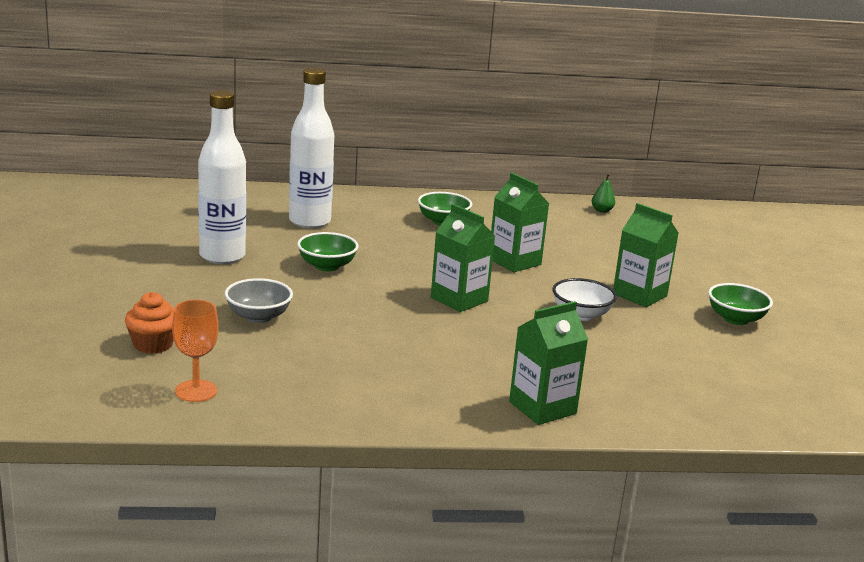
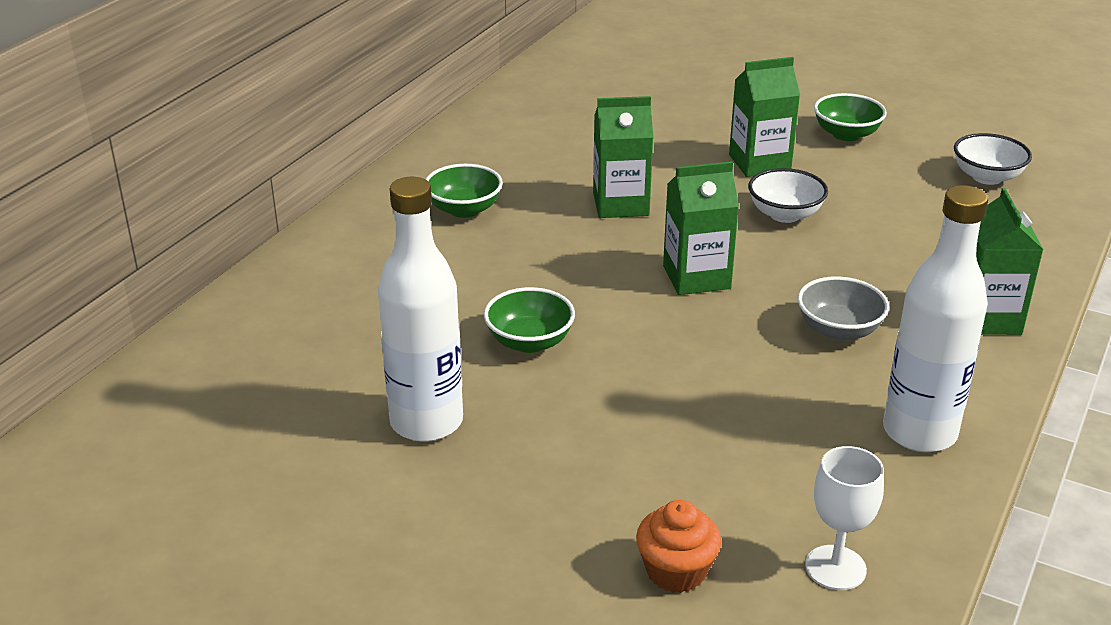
camera: 55 degrees left, 10 degrees up
(196, 391) = (835, 568): orange goblet -> white goblet
(258, 317) = (646, 448): grey bowl -> grey bowl (839, 330)
(309, 222) = (372, 309): white bottle -> white bottle (919, 432)
(602, 210) = (525, 99): green pear -> none
(761, 383) = (987, 177): none -> white bowl

